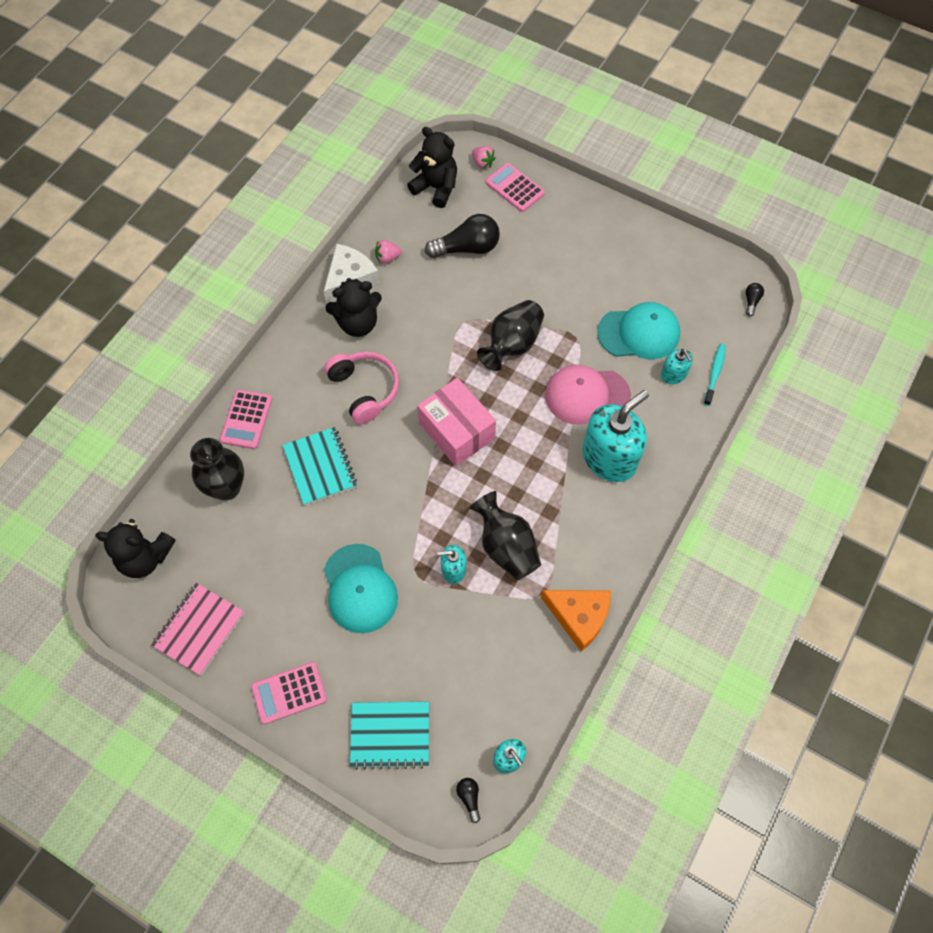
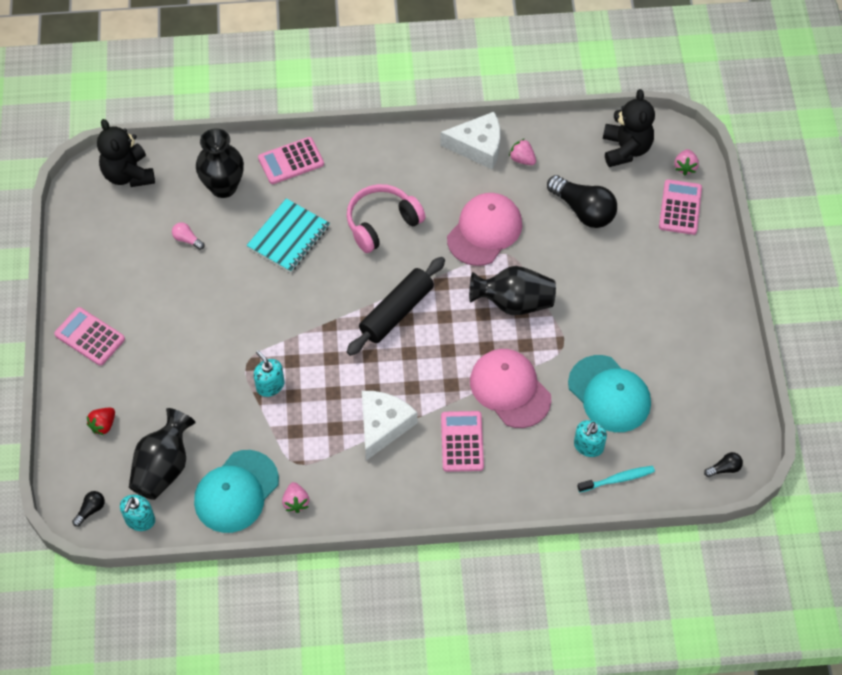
camera: 55 degrees right, 5 degrees down
(199, 629) = (98, 246): pink notebook -> none
(255, 549) = (187, 239): none -> pink light bulb
(358, 323) = (440, 179): black teddy bear -> none
(360, 588) = (206, 330): turquoise cap -> turquoise cap (236, 491)
(364, 390) = (382, 223): pink headphones -> pink headphones turned 150 degrees counterclockwise
(390, 735) = (103, 425): turquoise notebook -> red strawberry
(431, 323) = (484, 231): none -> pink cap
(456, 431) = (396, 312): pink box -> black rolling pin
(506, 546) = (319, 411): black vase -> black vase (163, 467)
(554, 506) = (383, 426): none -> white cheese
(579, 617) = (296, 502): orange cheese -> pink strawberry
(609, 458) = (462, 441): turquoise soap dispenser -> pink calculator

